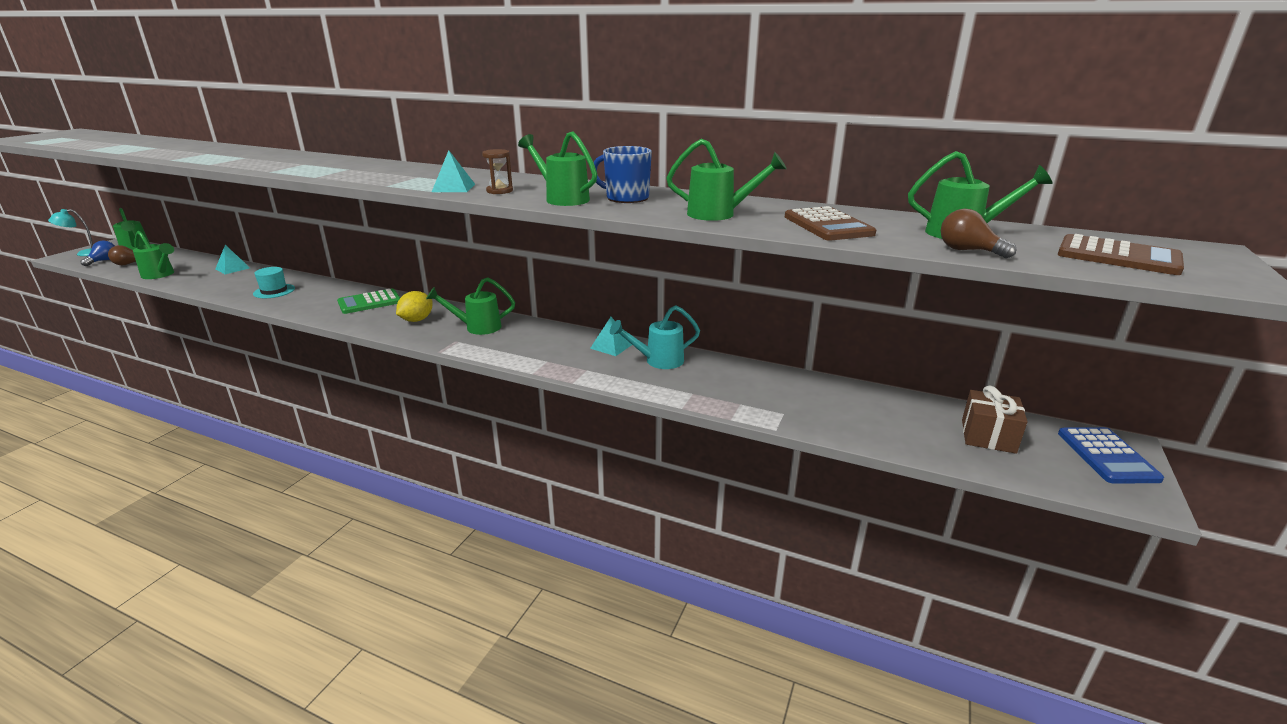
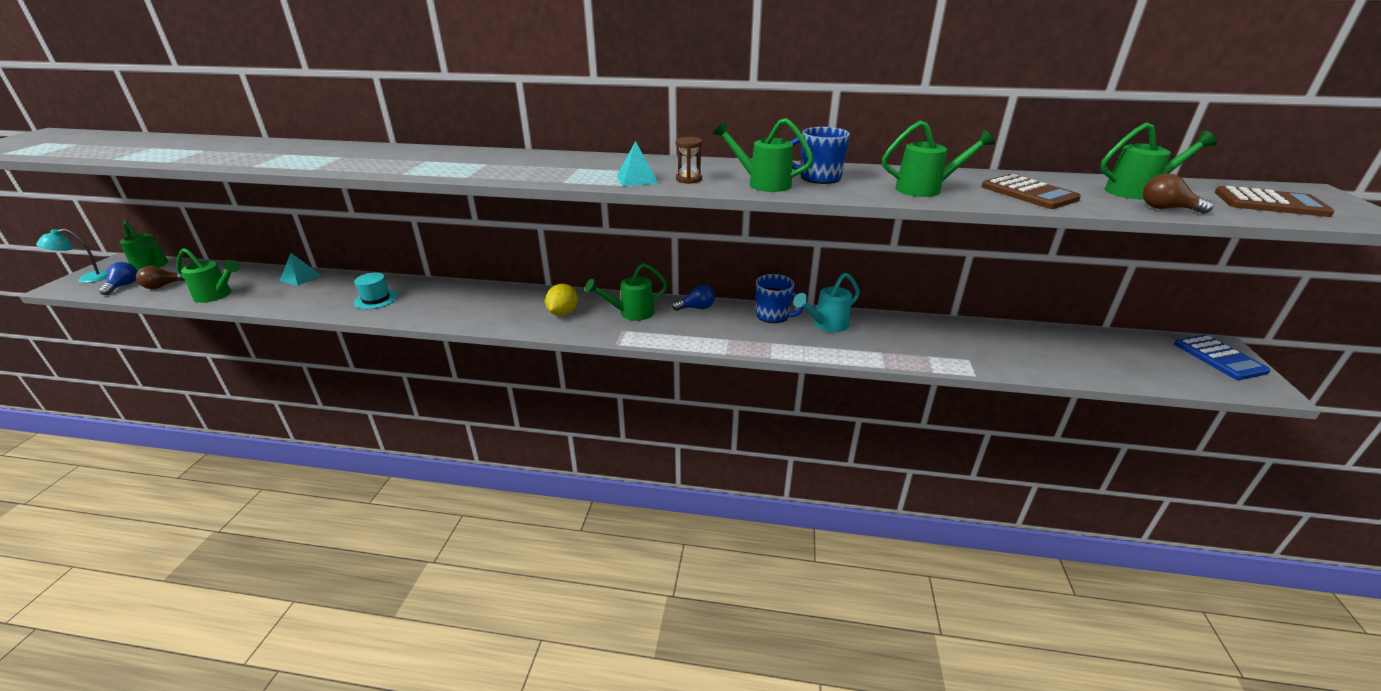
camera: 15 degrees left, 5 degrees up
(369, 302) = (495, 299): green calculator -> none
(542, 330) = (696, 308): none -> blue light bulb
(611, 346) = (773, 315): turquoise pyramid -> blue mug
(988, 436) = (1130, 355): brown gift -> none

